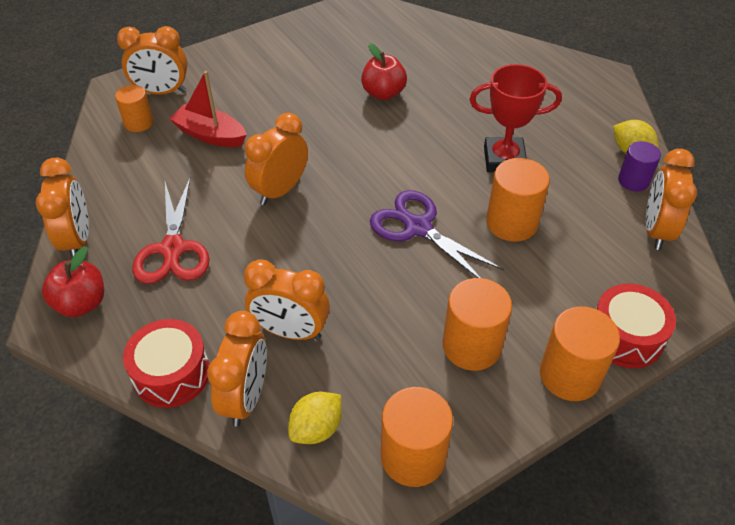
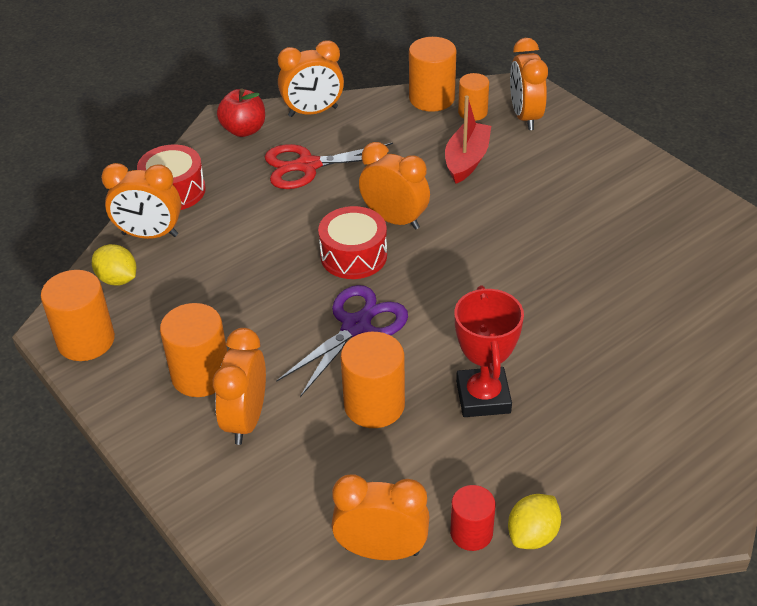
camera: 85 degrees right, 5 degrees down
(290, 331) = (217, 251): orange clock -> orange clock (246, 420)
(383, 93) = (579, 280): red apple -> none
(569, 375) = (165, 453): orange cylinder -> orange cylinder (432, 98)
(625, 337) = (213, 504): red drum -> red drum (353, 256)
(633, 181) = (471, 533): purple cylinder -> red cylinder

